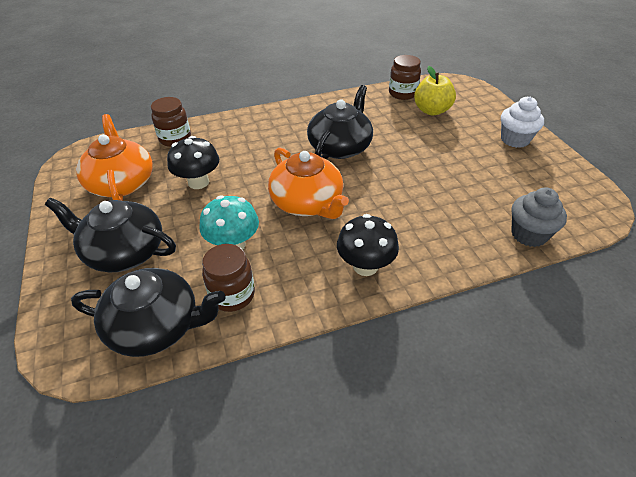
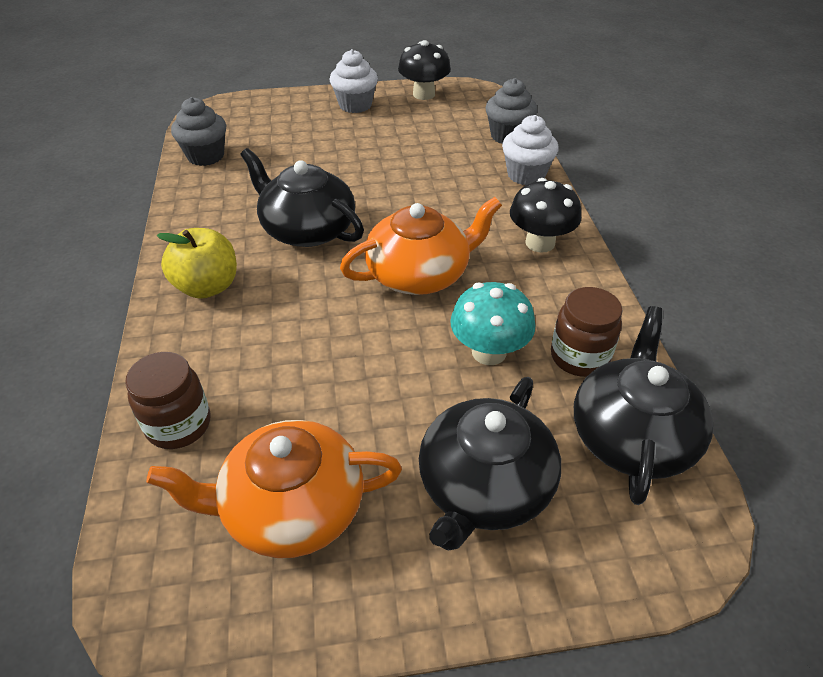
camera: 80 degrees left, 0 degrees up
(198, 182) = (332, 389): black mushroom -> black mushroom (424, 94)
(402, 93) = (206, 156): brown jar -> grey cupcake
(431, 110) = (264, 143): yellow apple -> yellow apple (207, 286)
(466, 251) = (526, 175): none -> white cupcake

